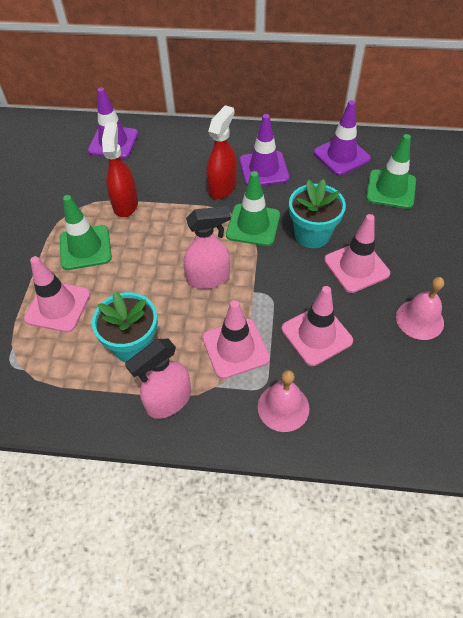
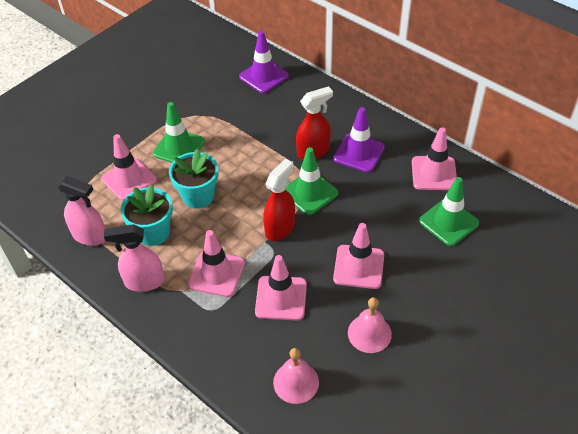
camera: 35 degrees right, 5 degrees down
(125, 204) = (232, 129): red spray bottle -> red spray bottle (280, 228)
(208, 278) = (242, 214): pink spray bottle -> pink spray bottle (90, 236)
(283, 407) = (212, 331): pink bell -> pink bell (296, 382)
(312, 234) = (348, 224): turquoise flower pot -> turquoise flower pot (198, 196)
(341, 156) = (434, 173): purple traffic cone -> pink traffic cone

